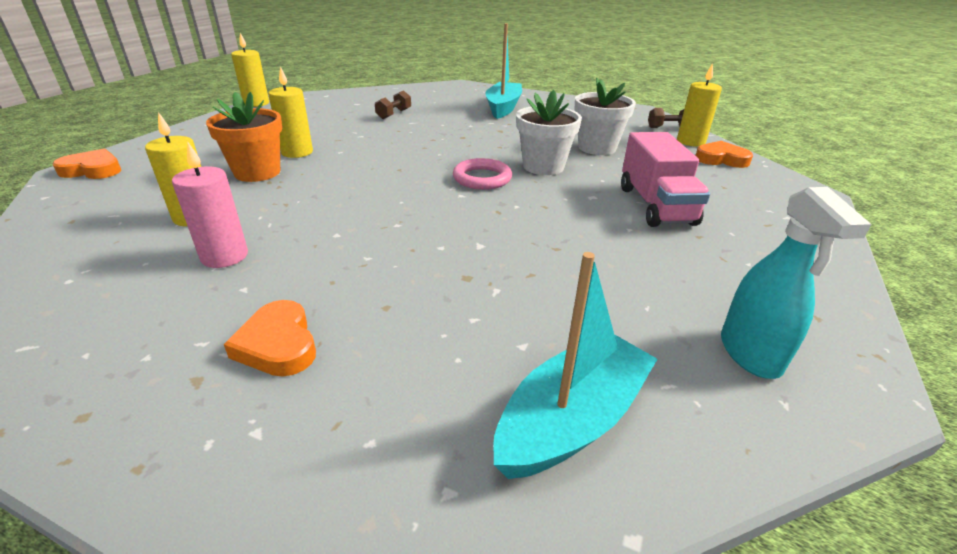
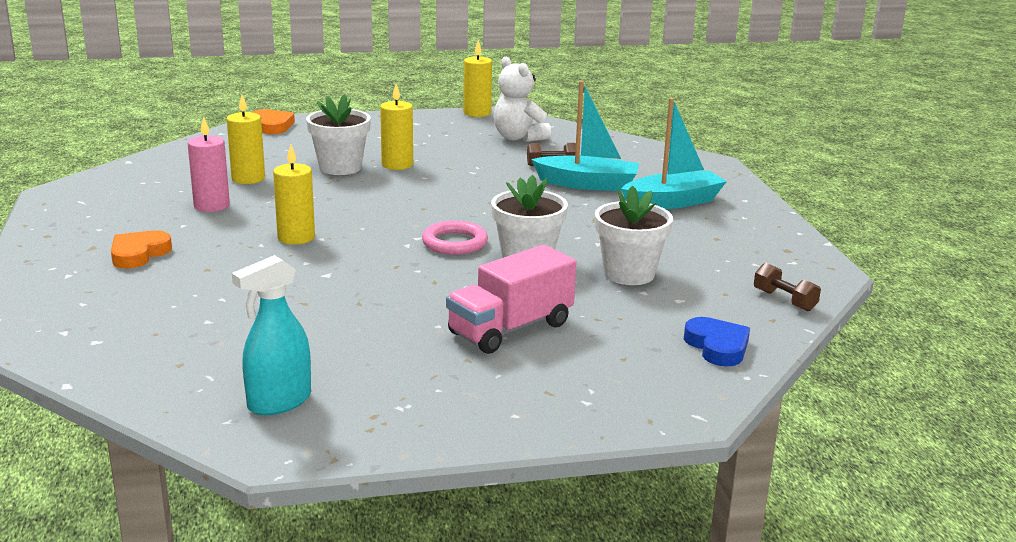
camera: 55 degrees right, 10 degrees down
(257, 172) = (340, 167): orange flower pot -> white flower pot
(328, 107) = (518, 138): none -> white teddy bear
(571, 420) = (146, 351): turquoise boat -> turquoise boat (587, 184)
(690, 141) = (752, 321): yellow candle -> yellow candle (296, 237)
(721, 159) = (717, 346): orange heart -> blue heart

